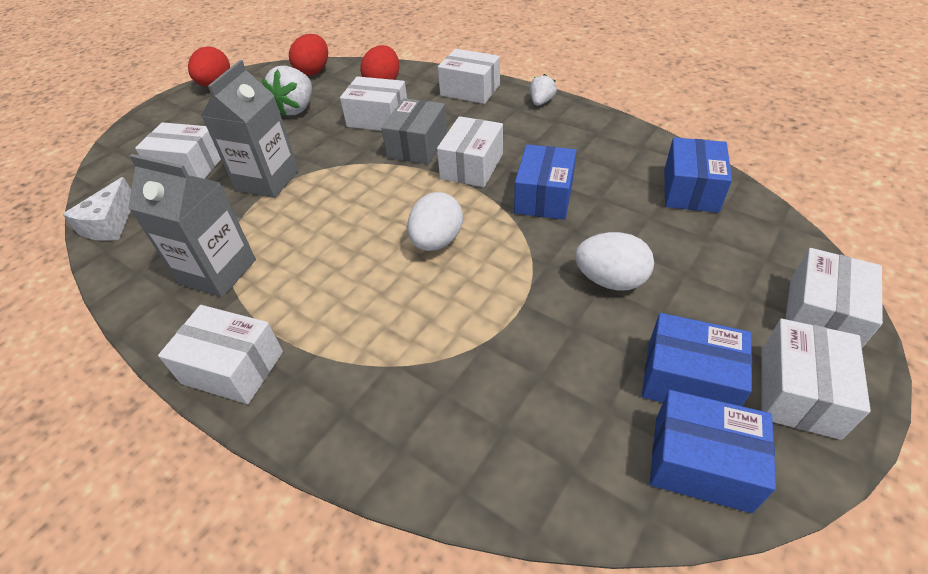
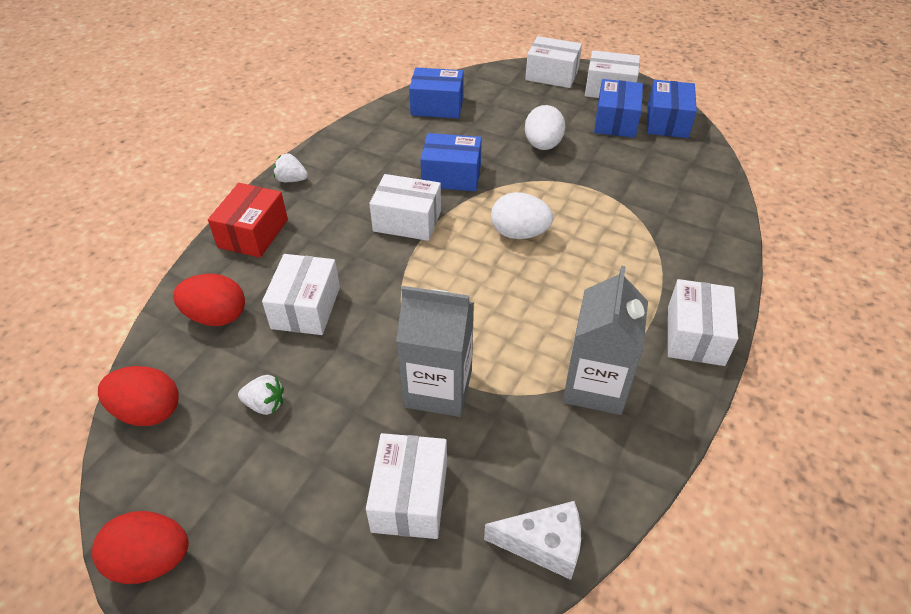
camera: 100 degrees left, 0 degrees up
(296, 108) = (265, 404): white strawberry -> white strawberry, size x0.57
(417, 145) = (368, 264): grey box -> none
(470, 90) = (253, 233): white box -> red box

